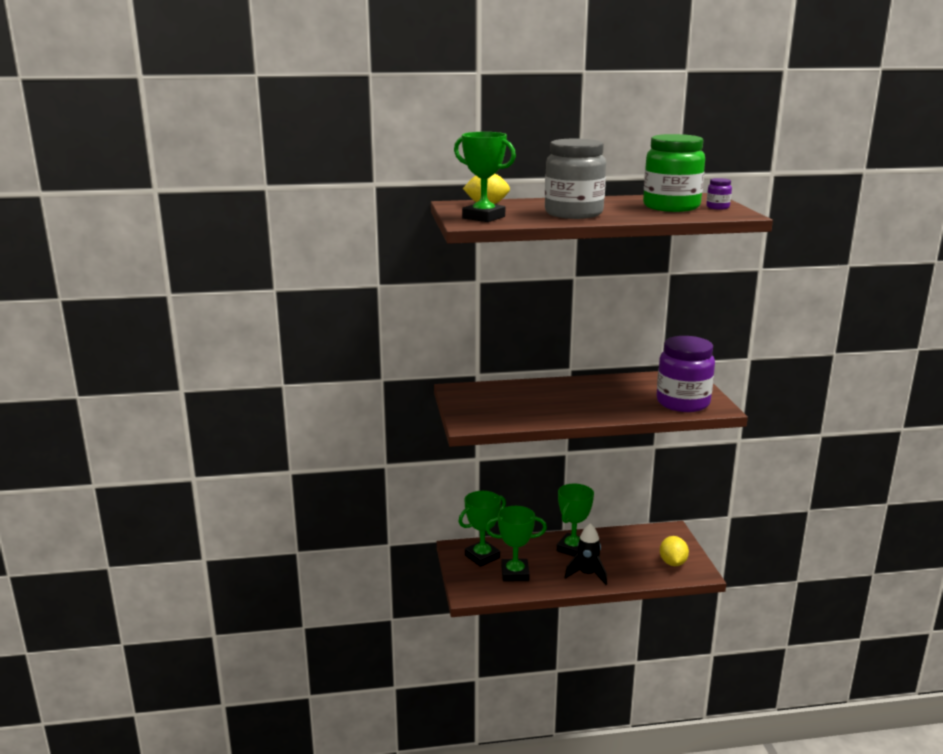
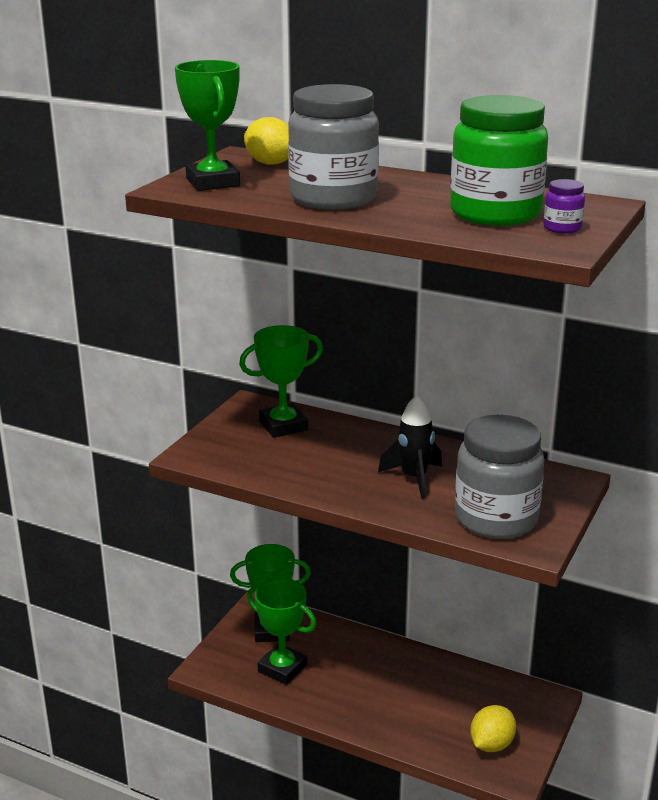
camera: 35 degrees right, 5 degrees up
(573, 549) = (387, 667): green trophy -> green trophy (283, 426)
(587, 574) = (363, 709): black rocket -> black rocket (414, 478)
(683, 403) = (496, 519): purple jar -> grey jar

